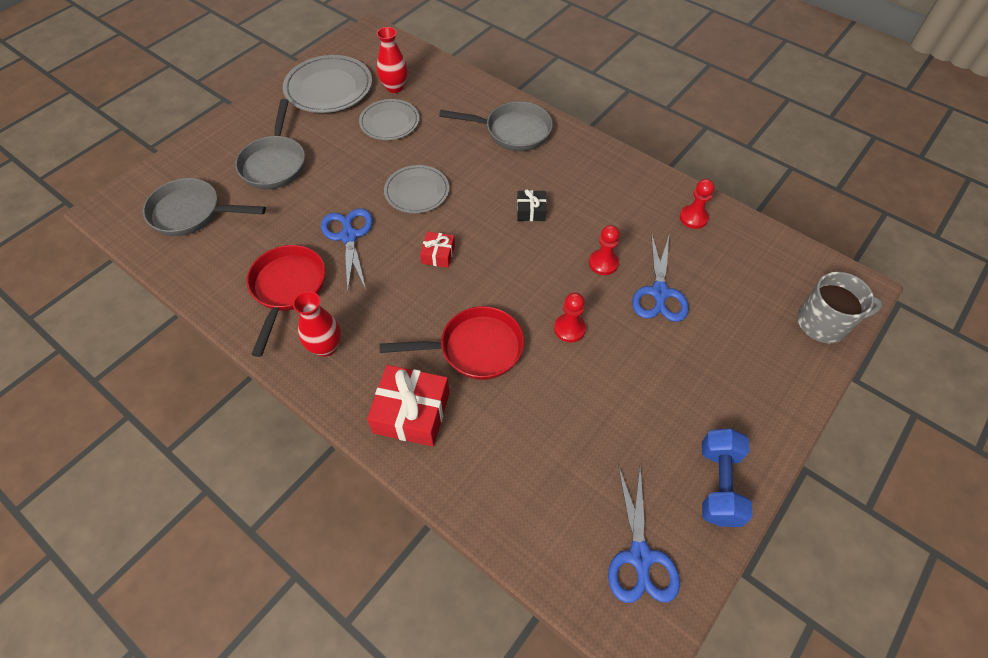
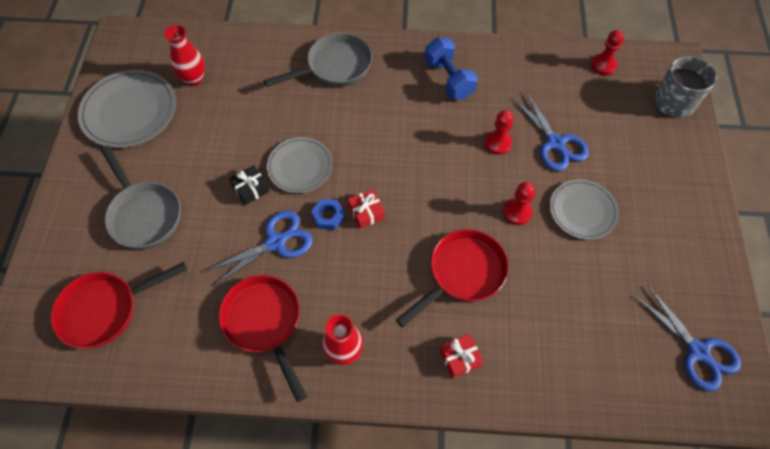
camera: 35 degrees left, 5 degrees up
(192, 213) = (105, 310): grey pan -> red pan
(349, 236) = (276, 242): blue scissors -> blue scissors turned 105 degrees clockwise
(389, 122) = (218, 115): grey plate -> grey plate (582, 211)
(405, 240) = (328, 216): none -> blue nut
(411, 412) = (460, 358): red gift -> red gift, size x0.54
(531, 211) = (408, 130): black gift -> black gift (251, 189)
(693, 218) = (530, 67): red pawn -> red pawn (603, 65)
(719, 484) = (703, 264): blue dumbbell -> blue dumbbell (449, 79)

